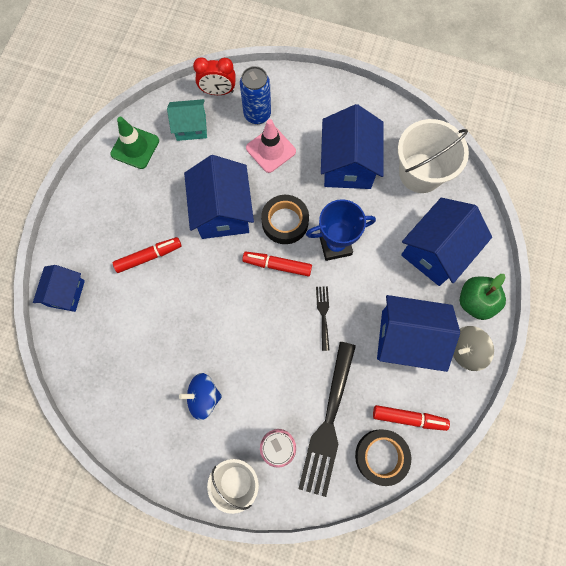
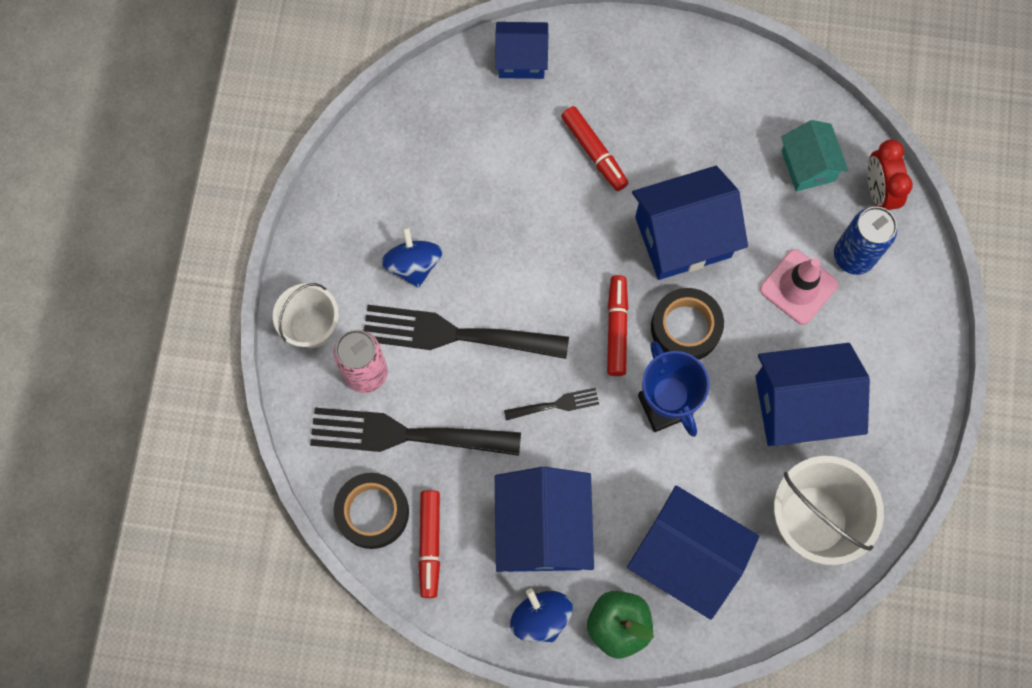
camera: 80 degrees right, 0 degrees up
(135, 147) = (756, 95): green traffic cone -> none
(261, 375) = (455, 334): none -> black fork
(466, 350) = (540, 617): grey spinning top -> blue spinning top

